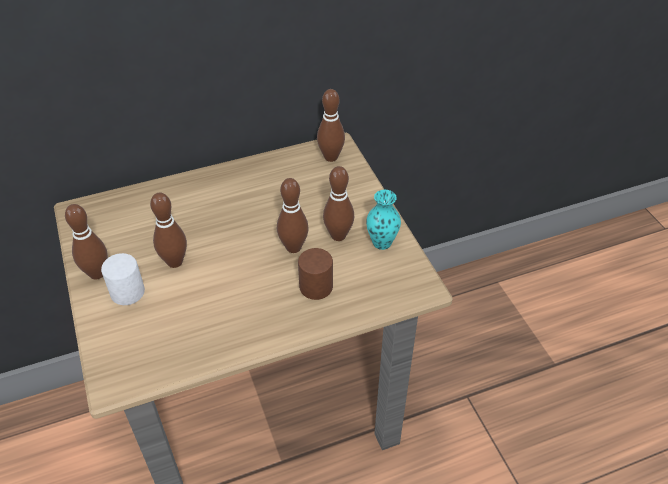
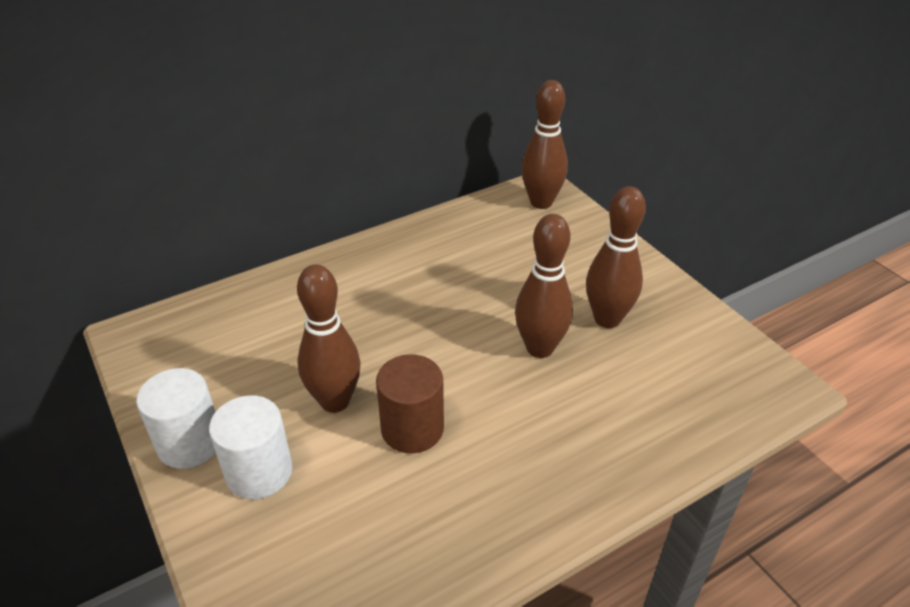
camera: 10 degrees left, 5 degrees down
(97, 273) = (190, 443): brown bowling pin -> white cylinder
(316, 287) = (608, 412): brown cylinder -> brown cylinder (412, 428)
(382, 242) = (684, 321): turquoise vase -> none

